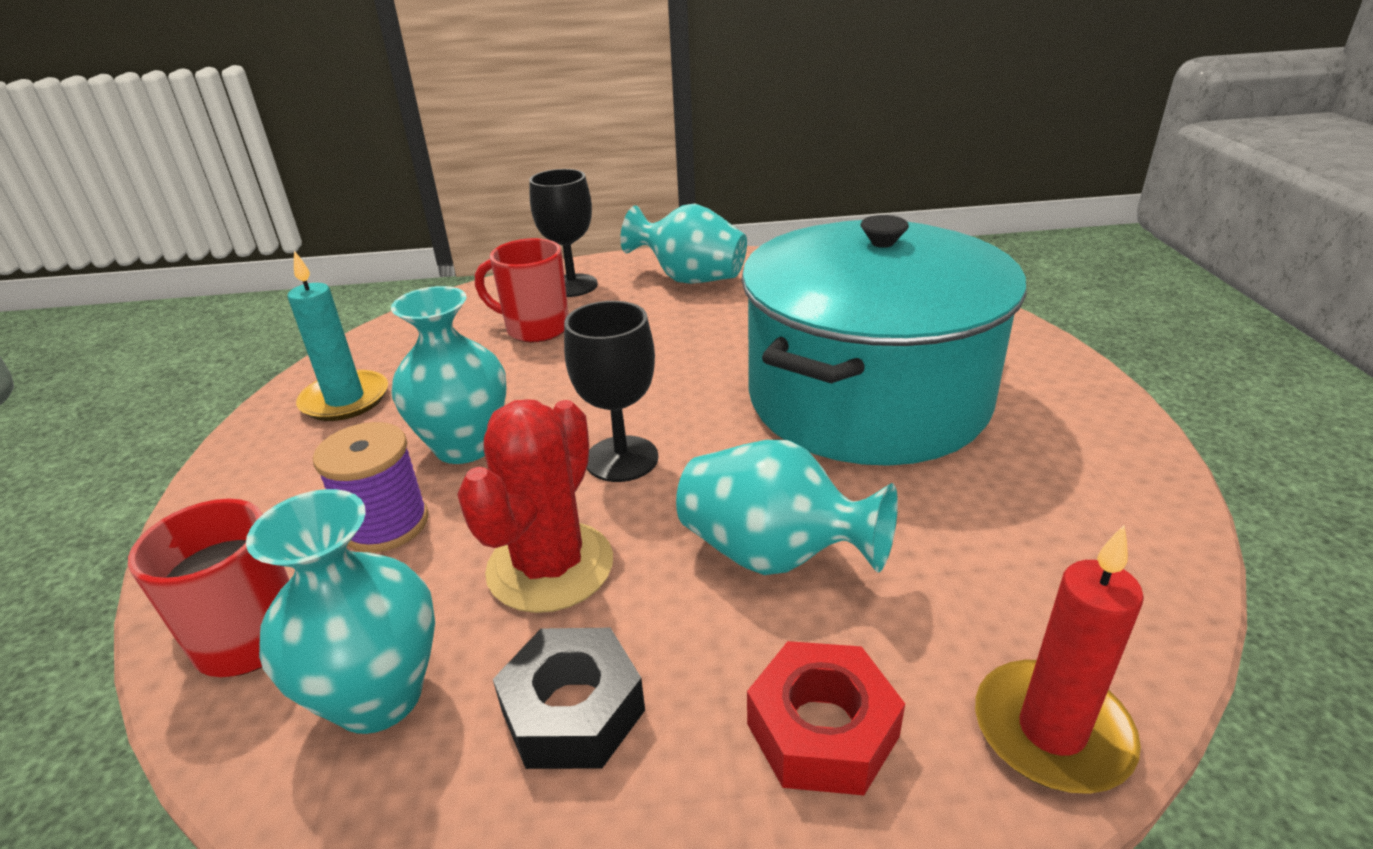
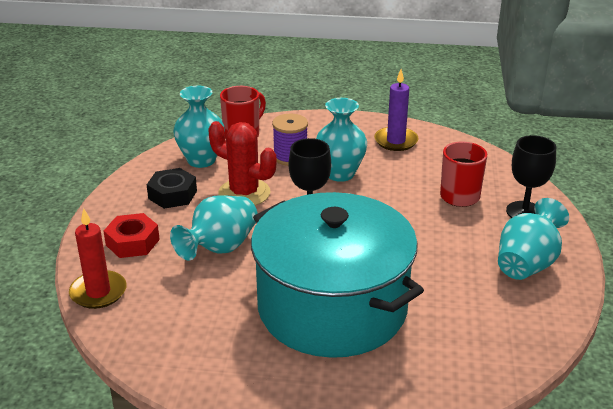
camera: 100 degrees right, 0 degrees up
(345, 400) = (396, 141): turquoise candle -> purple candle

